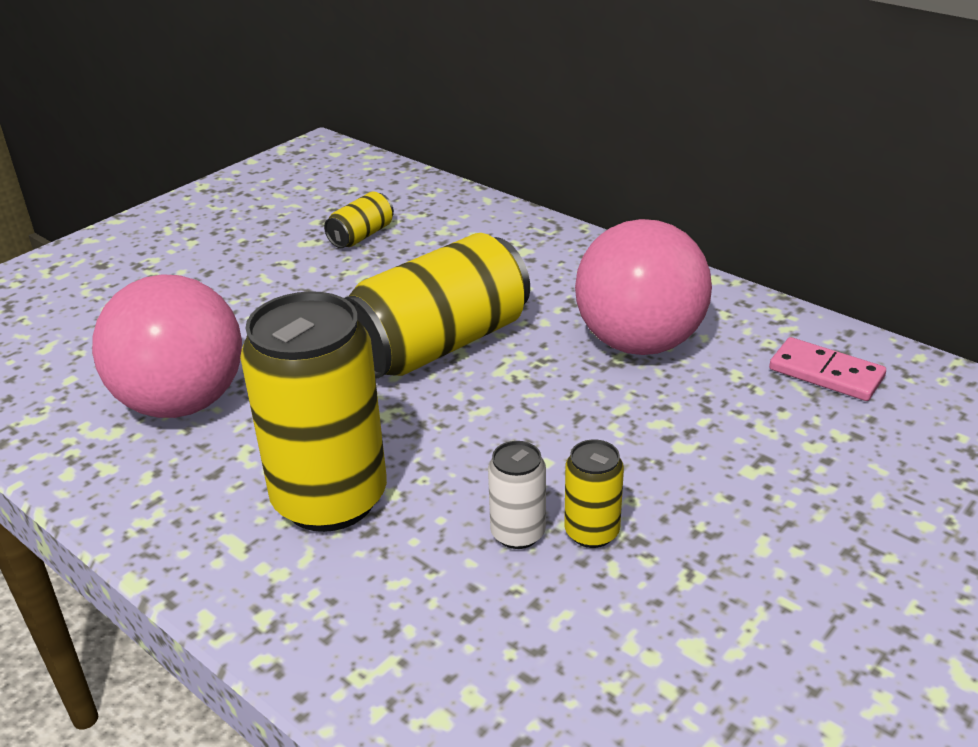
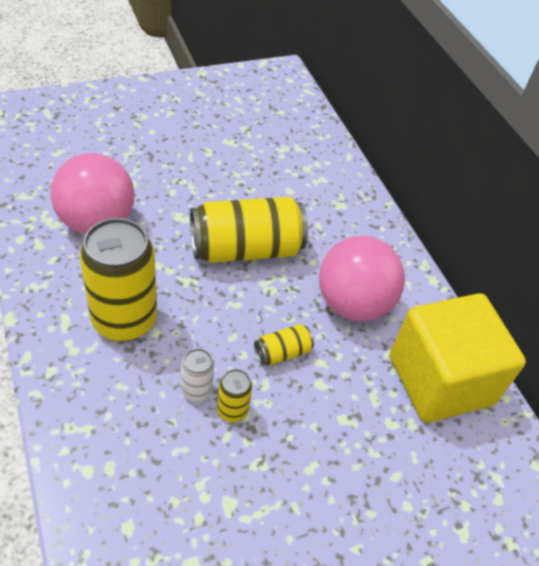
camera: 20 degrees right, 15 degrees up
(361, 236) = (260, 151): yellow can -> yellow can (282, 353)
(826, 373) = (440, 380): pink domino -> yellow cube

